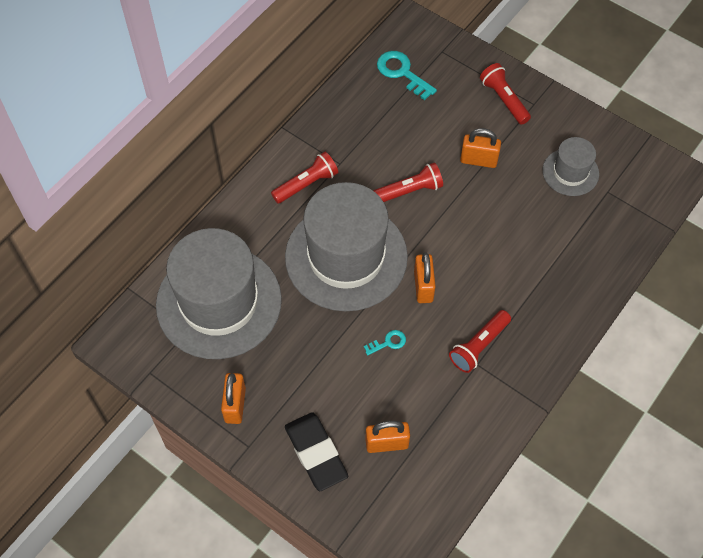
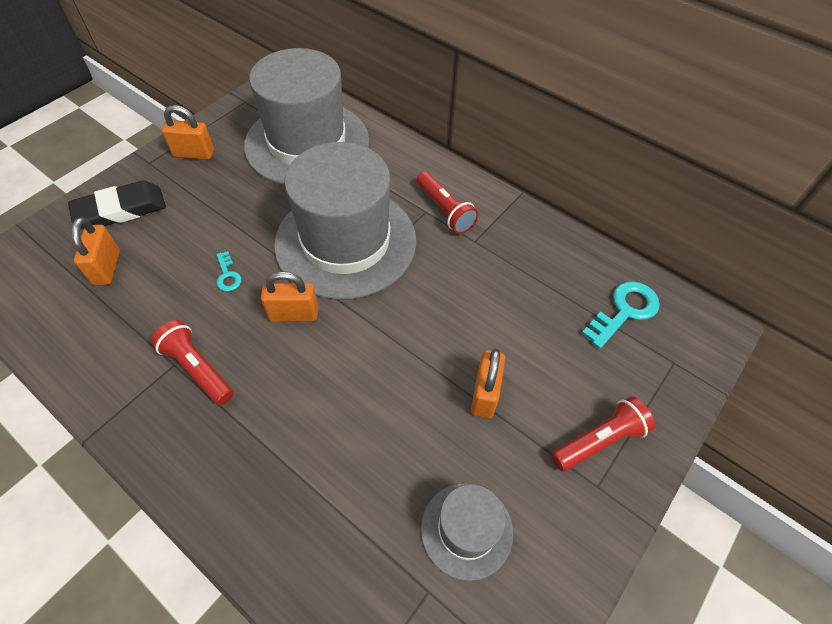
camera: 90 degrees right, 5 degrees down
(409, 191) = (434, 308): red flashlight -> none

